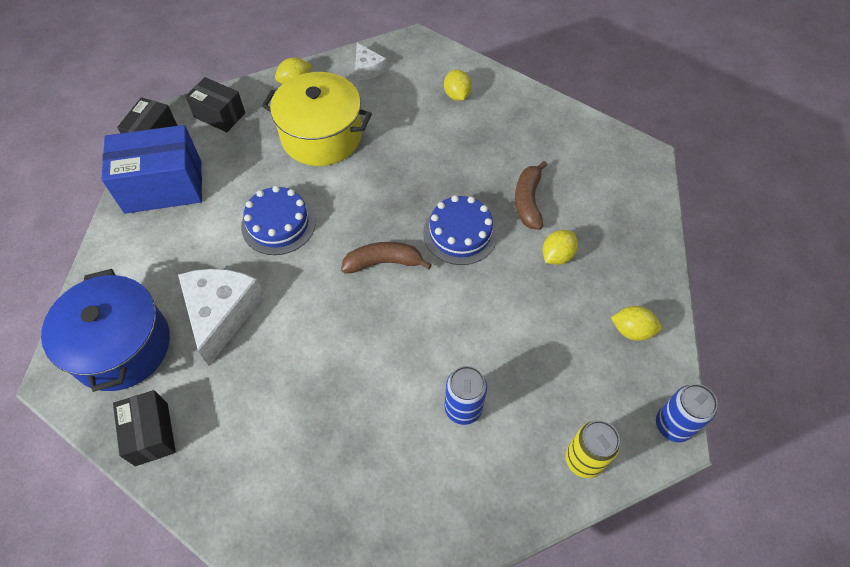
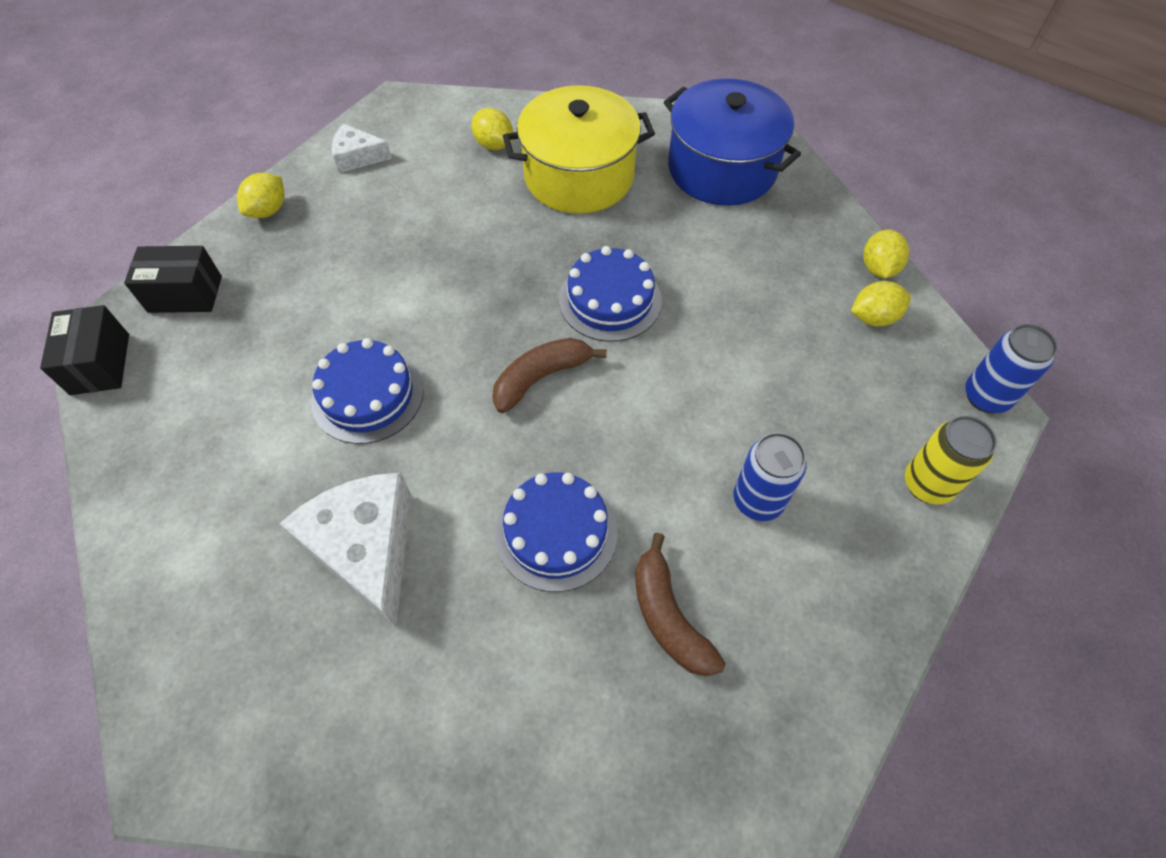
camera: 30 degrees left, 0 degrees up
(121, 346) = (244, 671): blue pot -> blue pot (722, 168)
(151, 434) = (374, 766): black box -> none
(163, 186) = (162, 423): blue box -> none
(321, 136) = (351, 261): yellow pot -> yellow pot (579, 176)
(329, 361) = (556, 532): none -> blue cake
(367, 69) = (357, 157): white cheese -> white cheese turned 150 degrees clockwise
(528, 201) = (662, 229): brown banana -> brown banana (668, 616)
(557, 256) = (737, 275): yellow lemon -> yellow lemon (878, 268)

